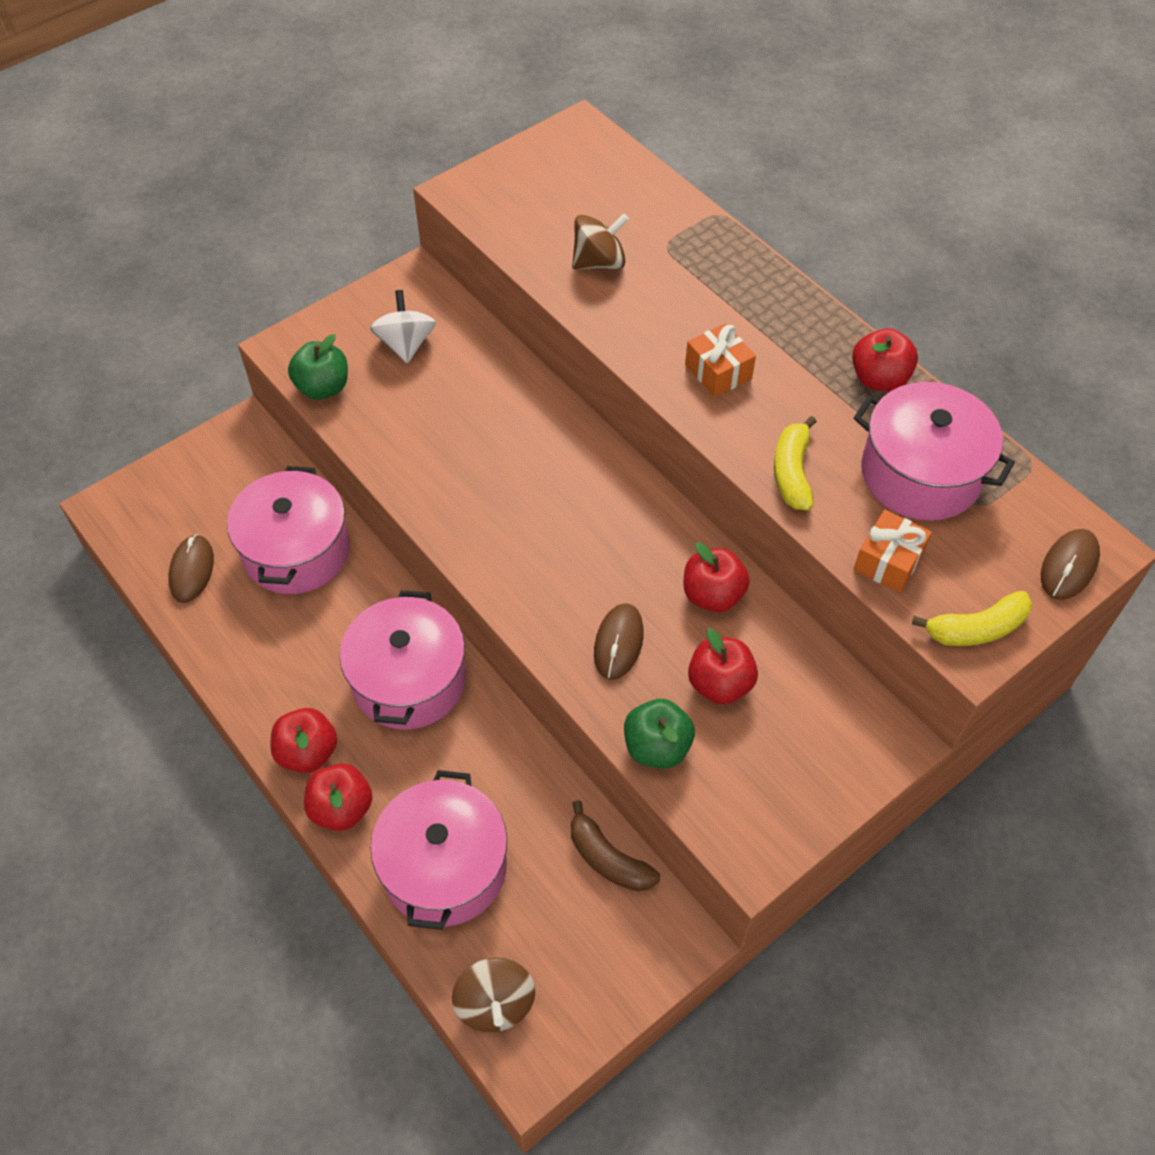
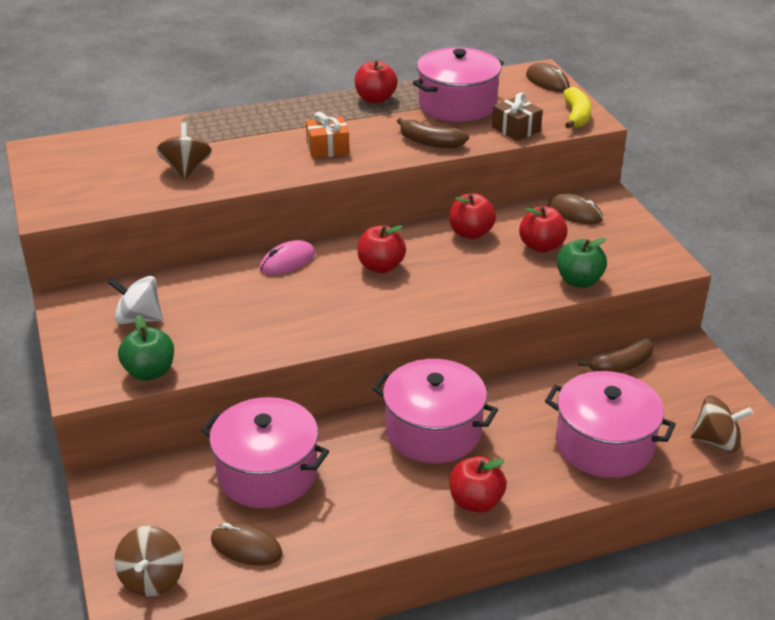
camera: 70 degrees left, 20 degrees down
(136, 514) = (152, 579): none -> brown spinning top
(342, 808) = (535, 491): red apple -> red apple (381, 267)
(562, 429) = (287, 261): none -> pink mouse
(618, 643) = (490, 278): brown mouse -> brown mouse (574, 213)
(792, 472) = (430, 142): yellow banana -> brown banana
(888, 561) = (516, 129): orange gift -> brown gift

